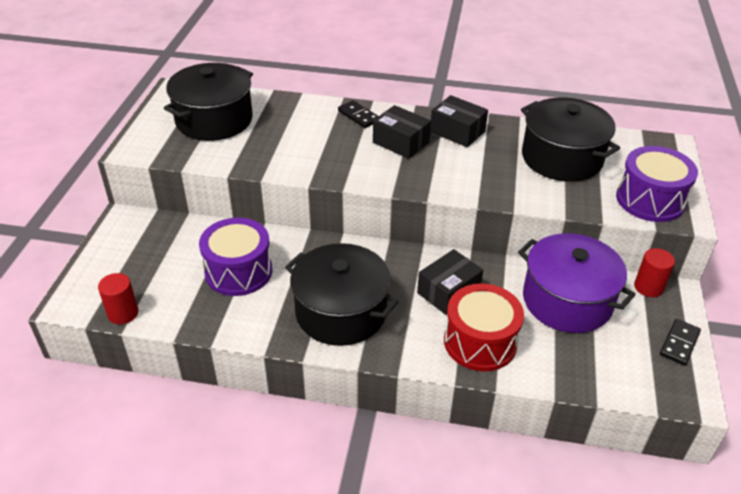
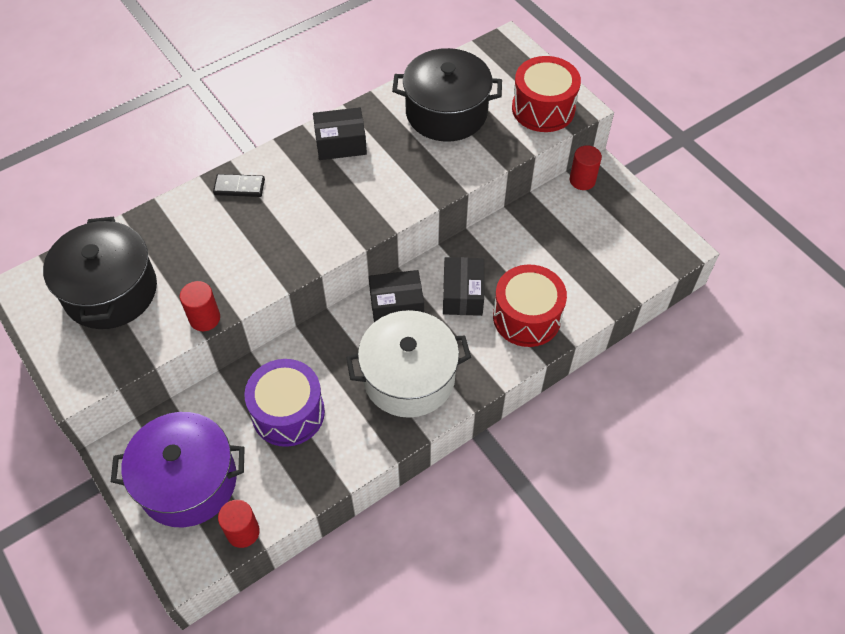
camera: 45 degrees left, 15 degrees up
(242, 166) = (204, 318): none -> red cylinder
(341, 312) = (409, 377): black pot -> white pot
(401, 142) = (309, 189): black box -> black box (396, 305)
(567, 300) = (545, 234): purple pot -> purple pot (188, 481)
(650, 200) = (543, 108): purple drum -> red drum
(679, 343) = (641, 212): black domino -> none

